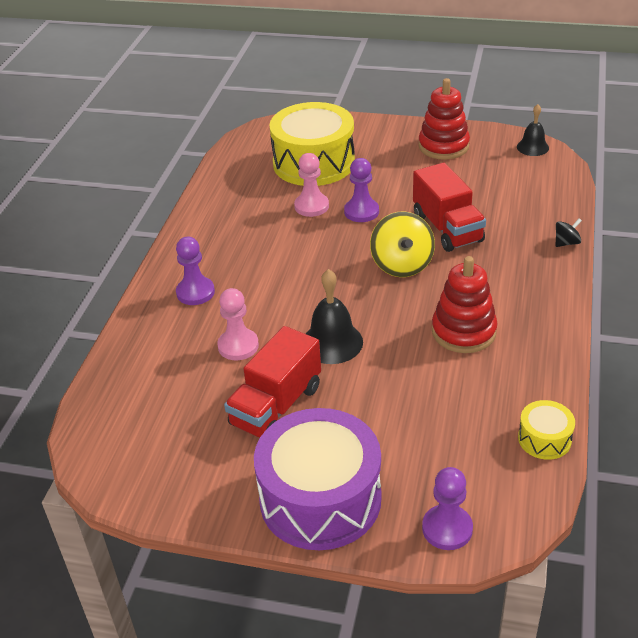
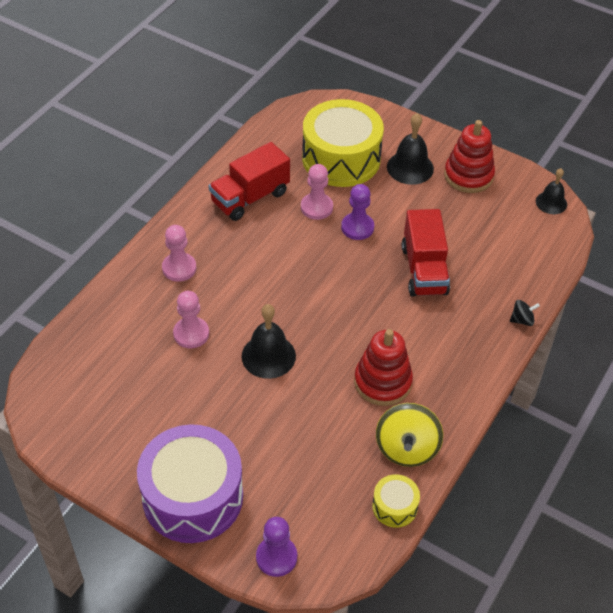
camera: 15 degrees right, 10 degrees up
(195, 292) = (179, 268): purple pawn -> pink pawn
(276, 406) = (196, 401): red truck -> red truck (250, 197)
(384, 153) = (410, 167): none -> black bell
(402, 265) = (365, 296): yellow spinning top -> yellow spinning top (407, 448)

